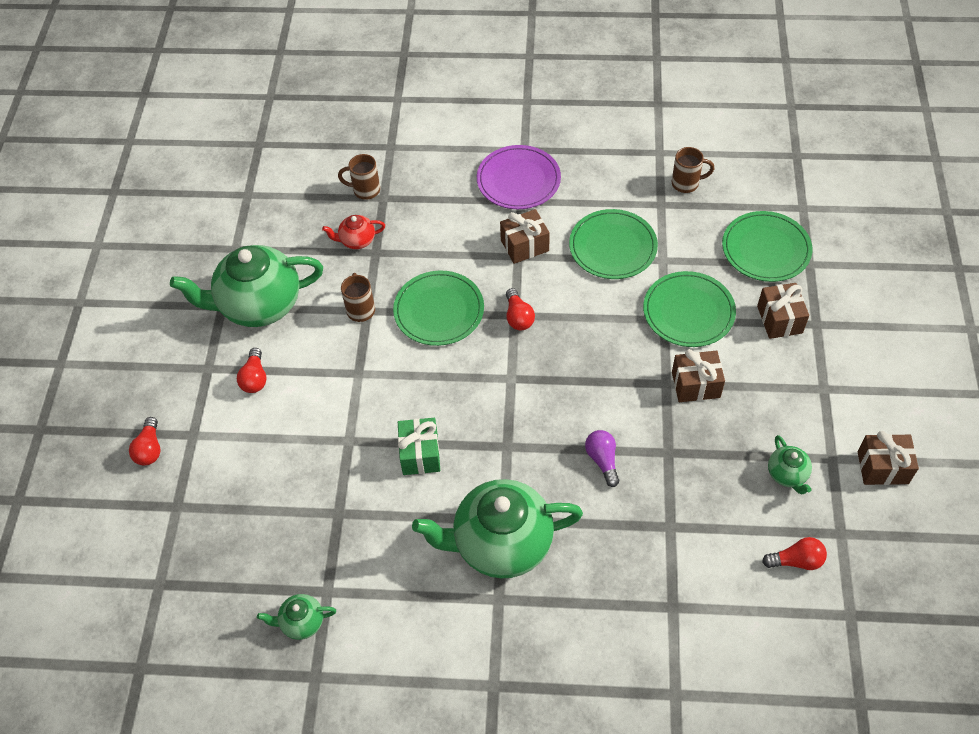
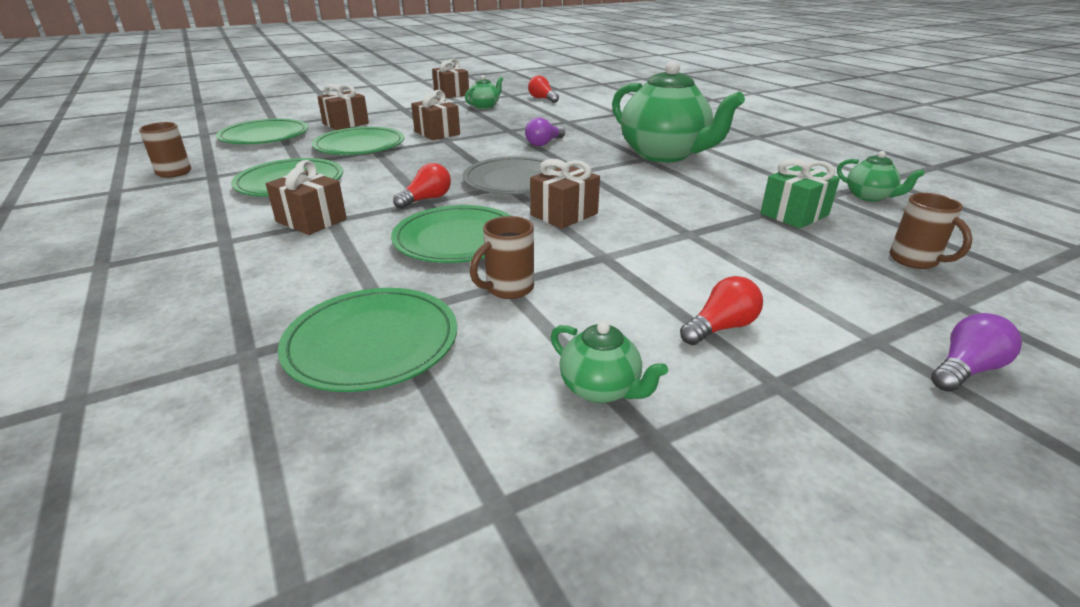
camera: 125 degrees left, 25 degrees down
(150, 449) = (965, 369): red light bulb -> purple light bulb
(258, 305) = (601, 389): green teapot -> green teapot, size x0.44
(357, 240) = (372, 342): red teapot -> green plate
(365, 190) = (229, 383): brown mug -> brown mug (915, 261)
(420, 454) = (644, 198): green gift -> green gift (794, 214)
(431, 386) = (564, 214): none -> brown gift
(518, 180) = (178, 252): purple plate -> none
(518, 388) = (515, 180): none -> grey plate

